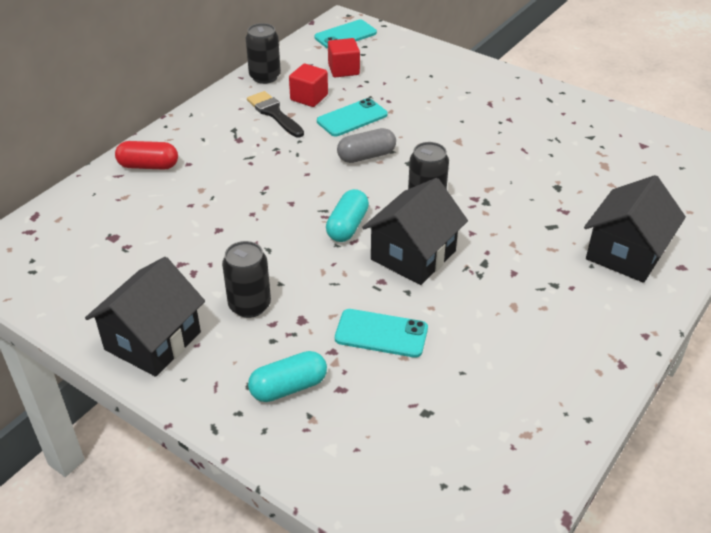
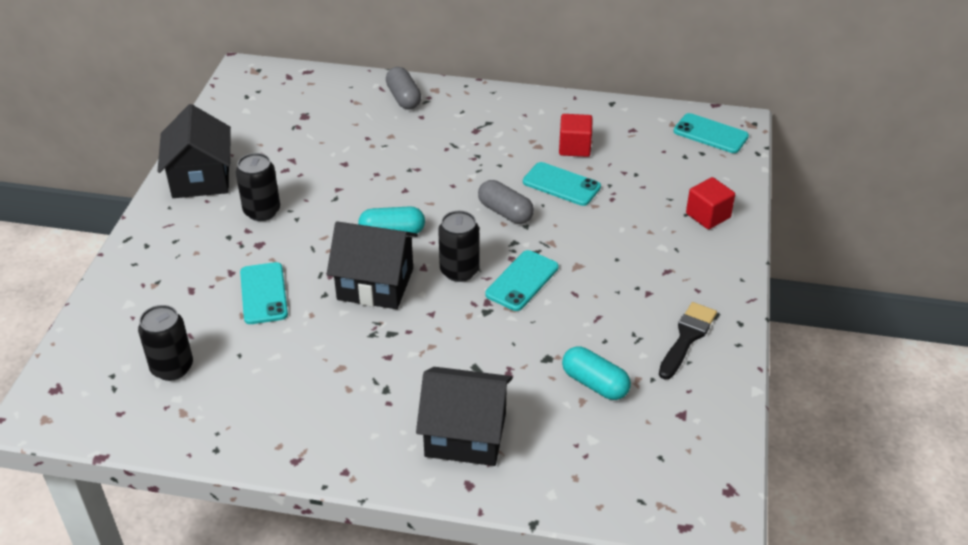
camera: 65 degrees right, 0 degrees up
(148, 166) = (403, 98): red capsule -> grey capsule
(153, 341) = (201, 178): black house -> black house turned 75 degrees clockwise
(265, 77) = (587, 110): black can -> black can (172, 368)
(274, 113) = (531, 136): black brush -> black brush (687, 337)
(288, 387) = (181, 261): turquoise capsule -> turquoise capsule (595, 383)
(343, 70) = (643, 153): red cube -> red cube (708, 216)
(459, 173) = (522, 281): none -> turquoise phone

